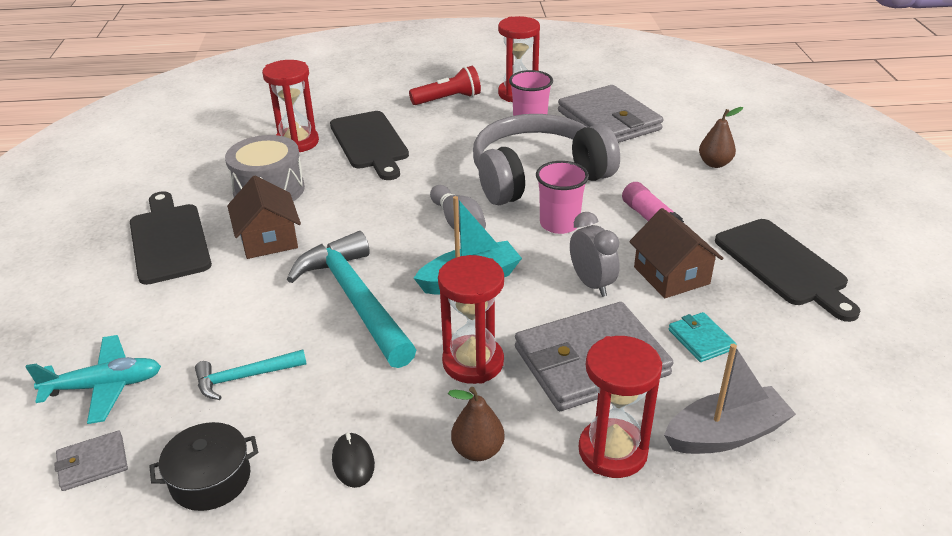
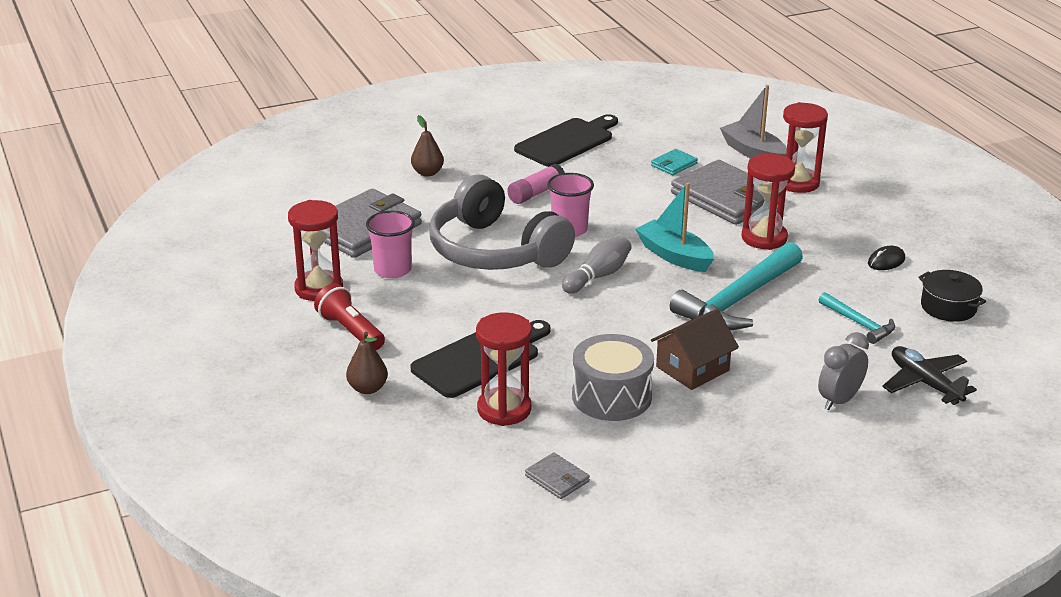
camera: 110 degrees left, 5 degrees down
(93, 463) = (984, 358): grey wallet -> grey wallet (557, 478)
(104, 386) = (925, 383): turquoise plane -> black plane
(169, 240) = (736, 428): black cutting board -> none
(477, 450) = (837, 223): brown pear -> brown pear (368, 388)
(591, 284) = (641, 207): grey clock -> grey clock (839, 400)
(671, 275) = (609, 179): brown house -> none

